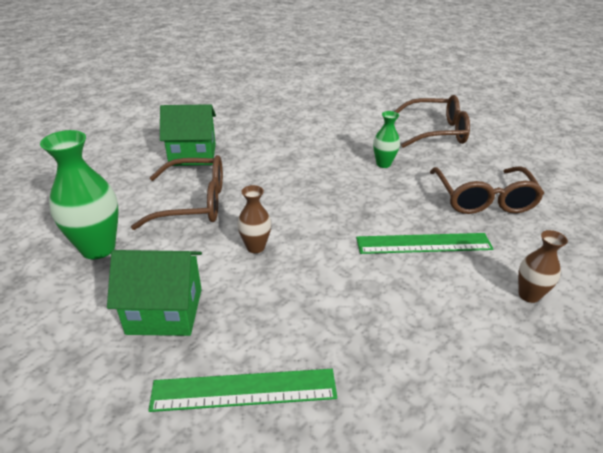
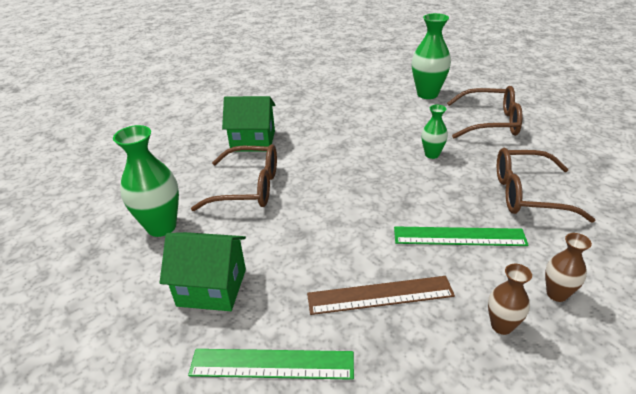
camera: 10 degrees right, 0 degrees up
(255, 247) = (299, 232): brown vase -> brown vase (501, 326)
(352, 307) = (380, 295): none -> brown ruler
(369, 106) = (427, 94): none -> green vase
(483, 199) = (527, 194): brown glasses -> brown glasses turned 90 degrees clockwise

